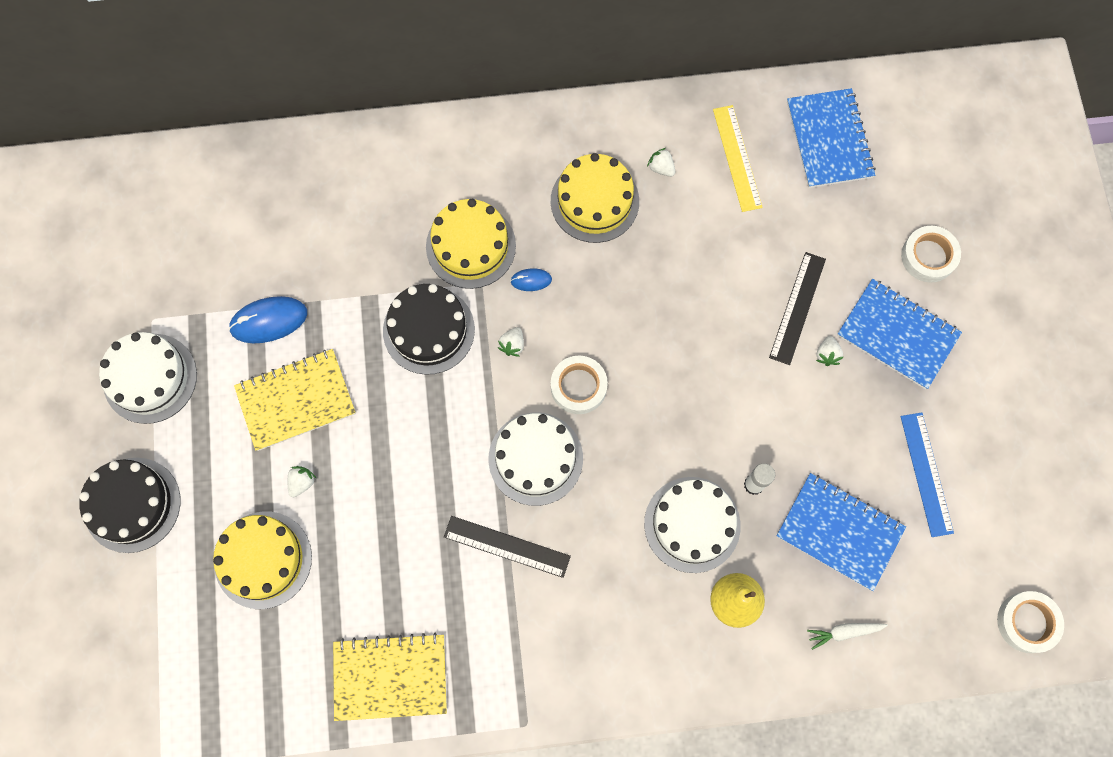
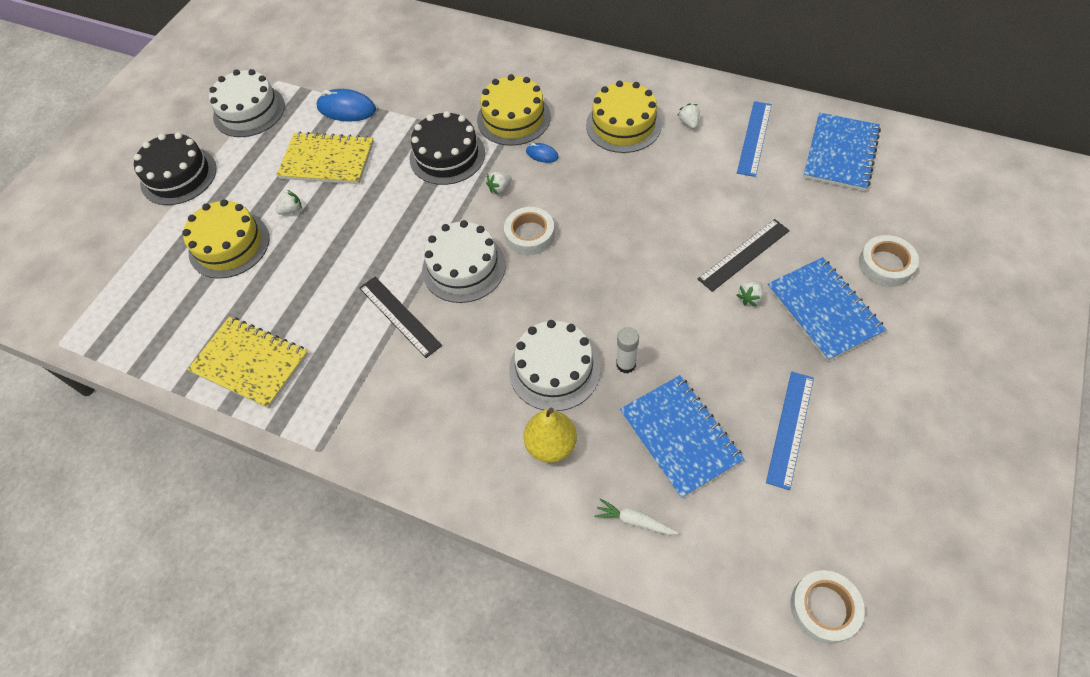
camera: 35 degrees right, 15 degrees down
(737, 158) = (754, 138): yellow ruler -> blue ruler

